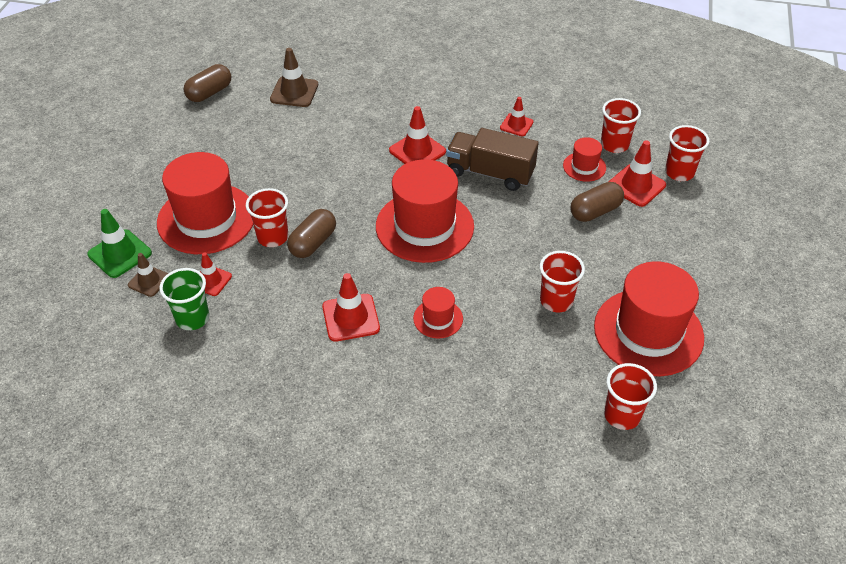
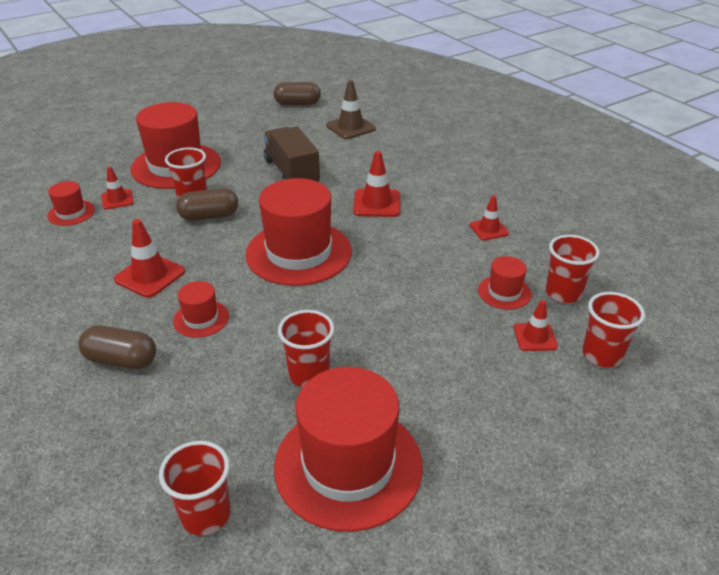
camera: 45 degrees right, 10 degrees down
(120, 254) = (102, 157): green traffic cone -> none
(149, 281) = (89, 179): brown traffic cone -> none
(192, 318) = (71, 213): green cup -> red hat
(490, 173) = (410, 249): brown truck -> brown truck (292, 173)
(595, 211) = (459, 331): brown capsule -> brown capsule (121, 360)
(636, 185) = (535, 337): red traffic cone -> red traffic cone, size x0.64

